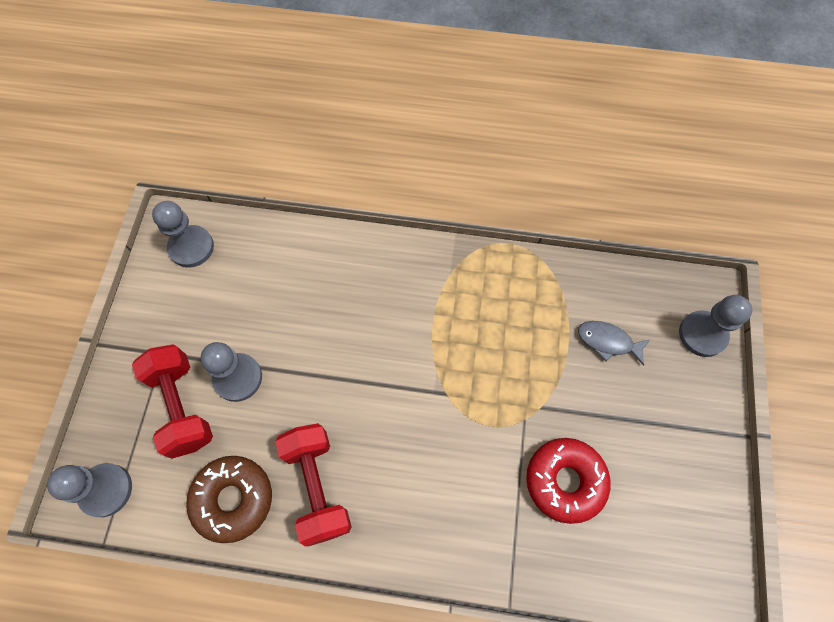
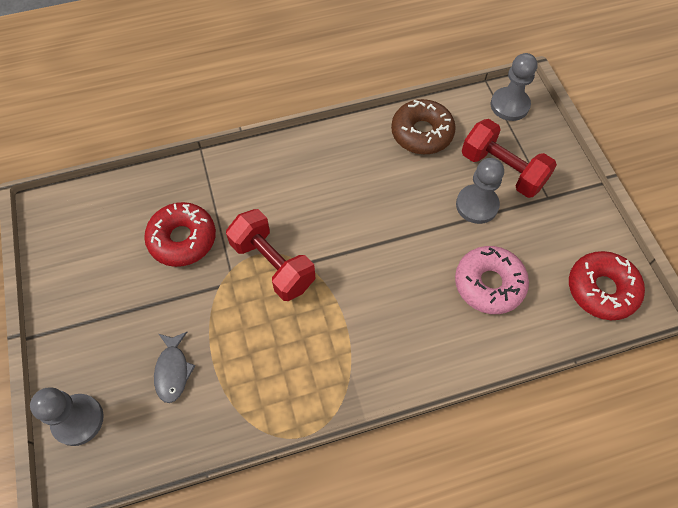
camera: 155 degrees right, 5 degrees down
(191, 247) = (601, 289): grey pawn -> red donut
(284, 295) = (489, 284): none -> pink donut
(317, 486) = (369, 162): red dumbbell -> red dumbbell (273, 264)
(608, 341) = (173, 371): grey fish -> grey fish turned 90 degrees clockwise

